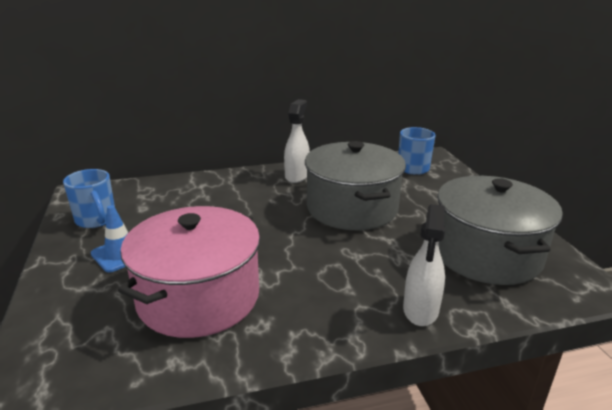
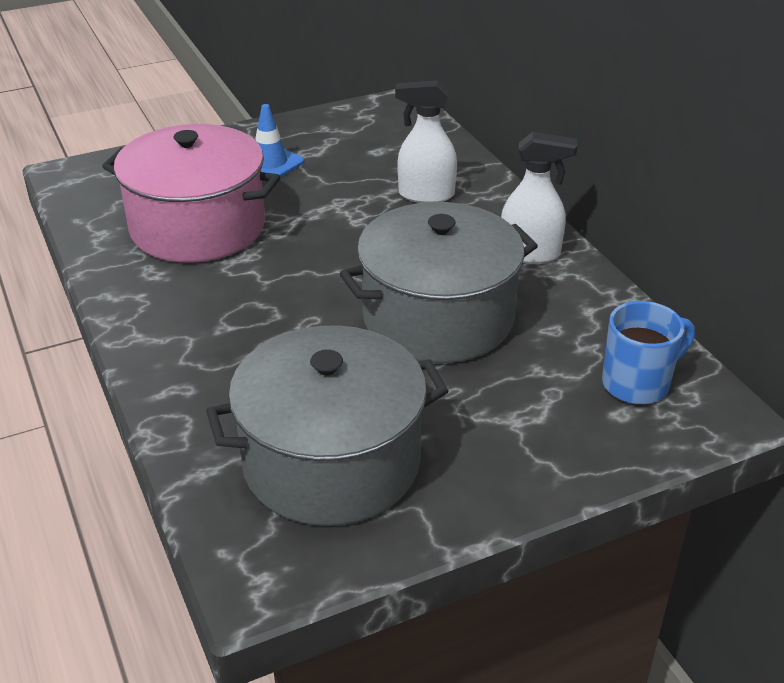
camera: 80 degrees right, 10 degrees up
(96, 220) = (338, 130): blue mug -> none
(420, 310) = (184, 388): white spray bottle -> white spray bottle (425, 195)

